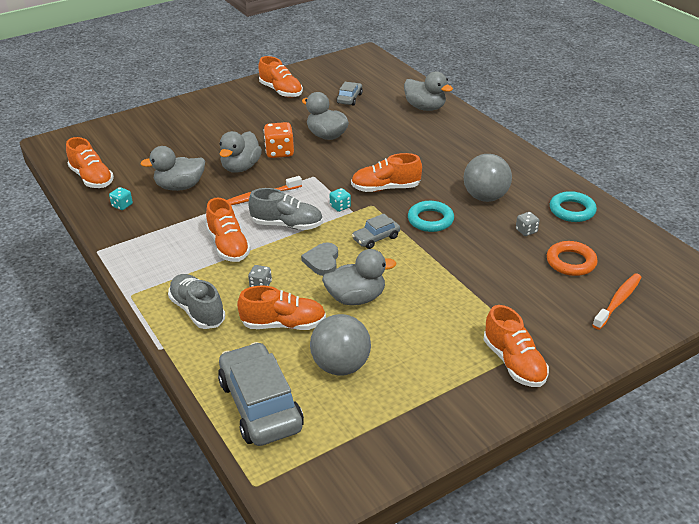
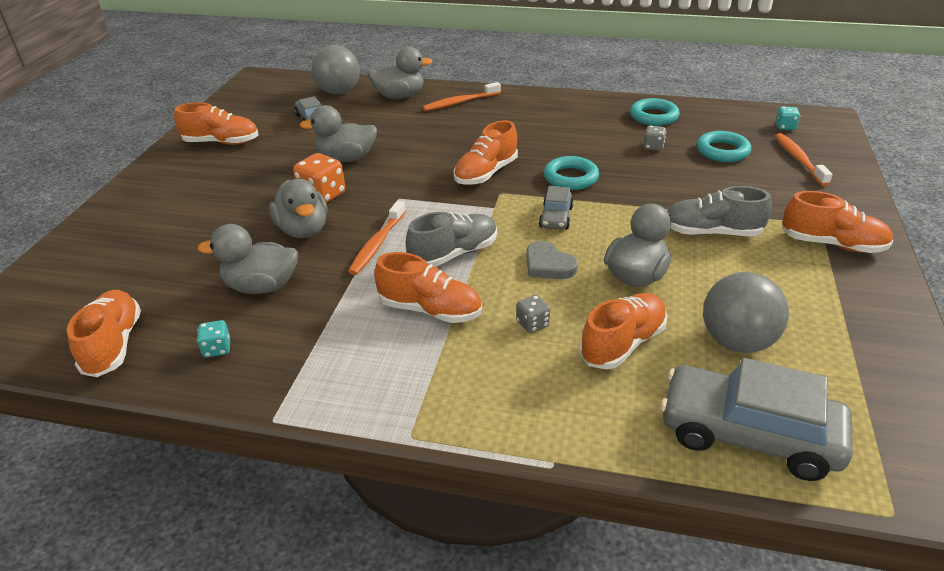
camera: 45 degrees left, 0 degrees up
(92, 178) = (113, 345): orange shoe -> orange shoe turned 105 degrees counterclockwise
(180, 186) = (261, 286): grey duck -> grey duck turned 60 degrees clockwise
(197, 311) = (518, 395): grey shoe -> grey shoe (711, 232)
(340, 207) = (474, 210): turquoise dice -> turquoise dice (785, 127)
(456, 131) = (460, 102): none -> orange toothbrush
(485, 197) = (578, 139): grey ball -> grey ball (339, 92)
(571, 262) = (722, 151): orange ring -> turquoise ring

